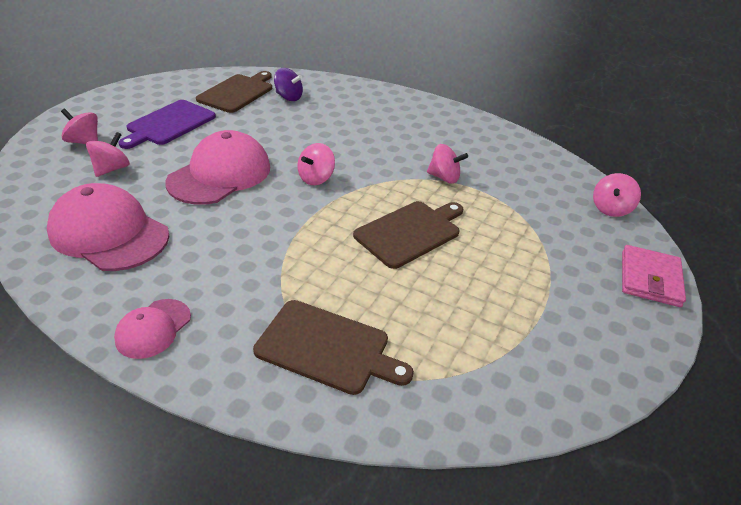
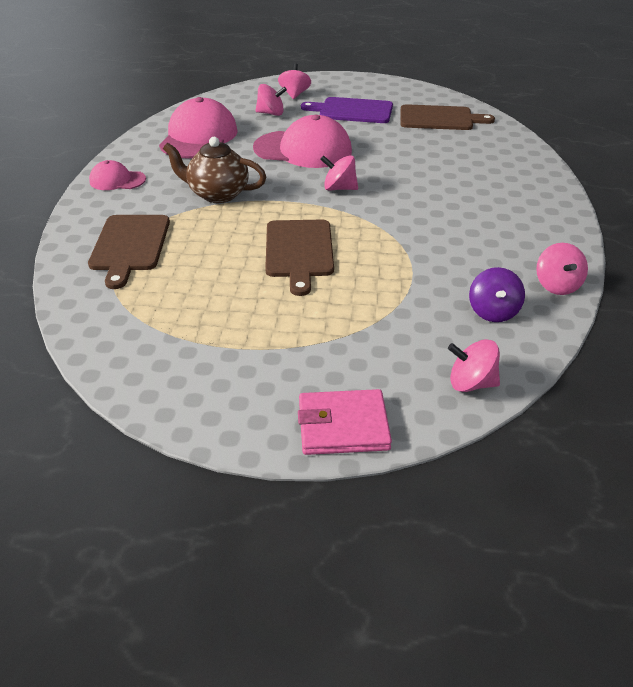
camera: 70 degrees right, 0 degrees up
(264, 254) = (217, 194): none -> brown teapot
(288, 97) = (463, 141): purple spinning top -> purple spinning top (493, 312)
(410, 232) = (299, 251): brown cutting board -> brown cutting board turned 60 degrees clockwise
(444, 177) = (412, 252): pink spinning top -> pink spinning top (557, 285)

